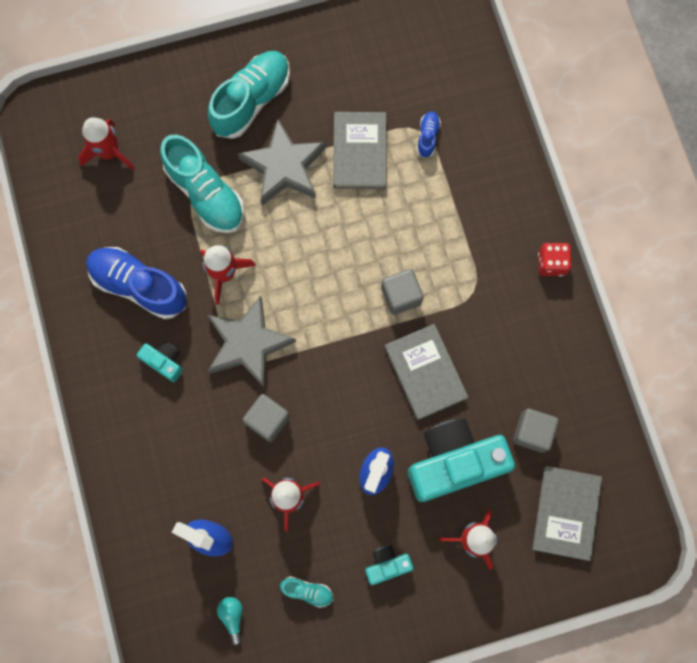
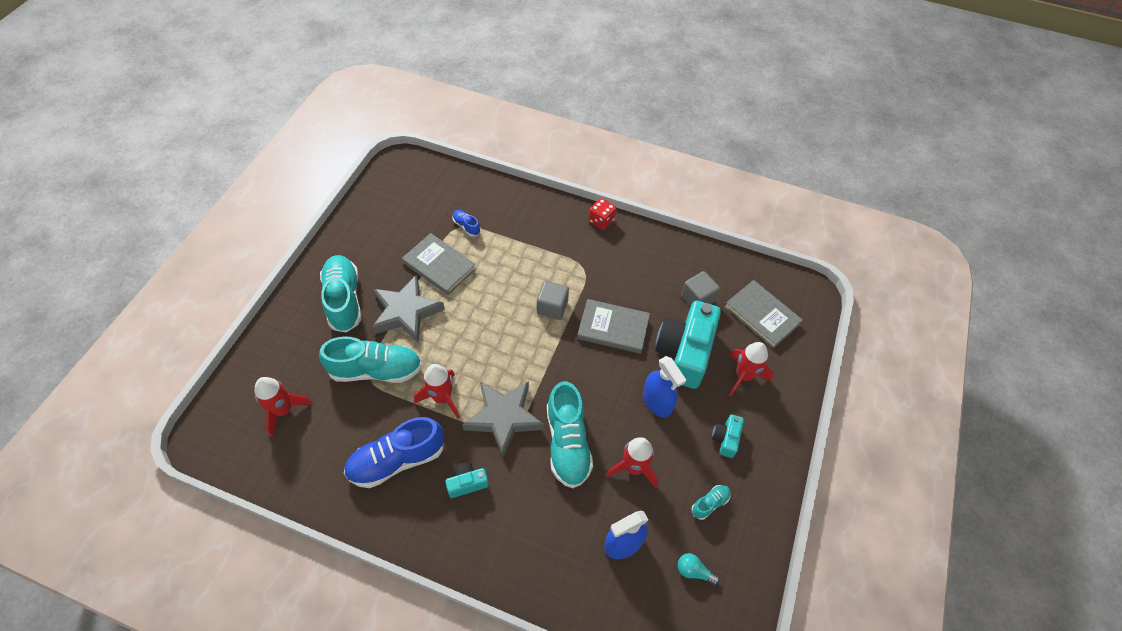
camera: 55 degrees left, 20 degrees down
(268, 420) = (567, 443): grey cube -> turquoise shoe

